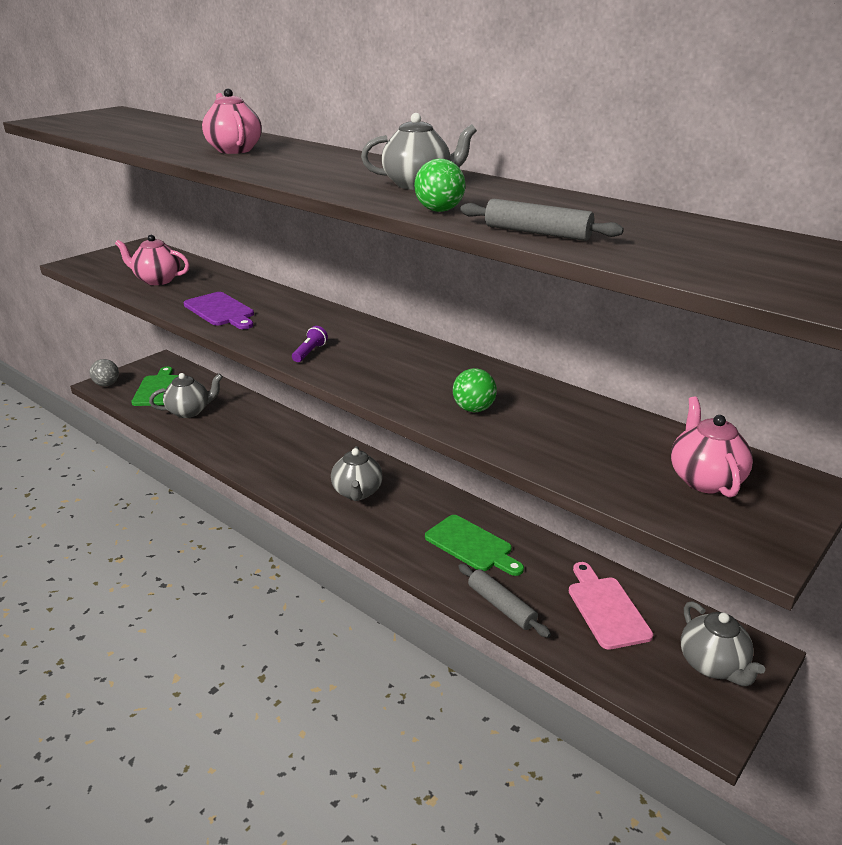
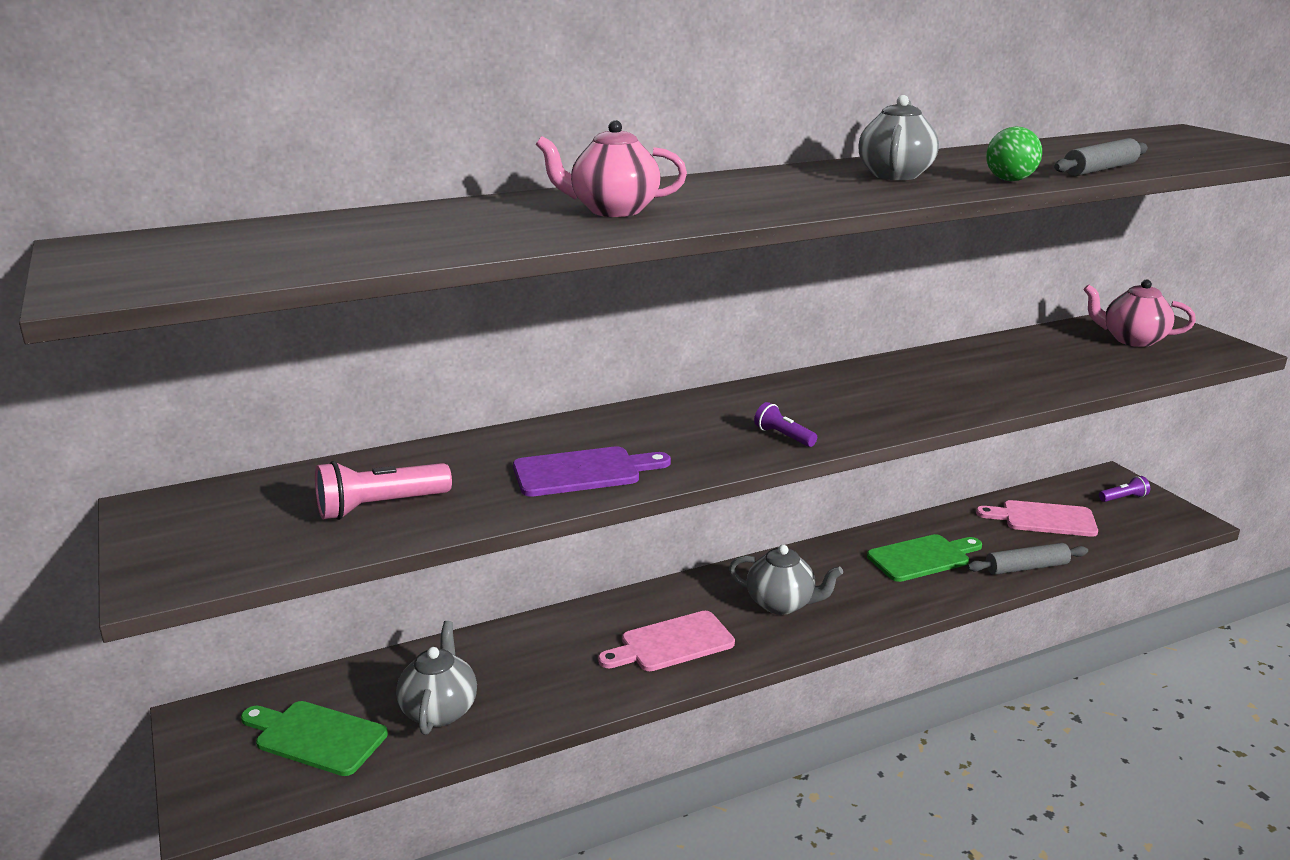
camera: 65 degrees left, 5 degrees down
(107, 384) = (222, 802): grey ball -> none
(157, 280) = (380, 507): pink teapot -> pink flashlight
(285, 462) = (672, 643): none -> pink cutting board
(473, 409) = (979, 386): green ball -> none
(713, 665) = (1123, 498): grey teapot -> purple flashlight

